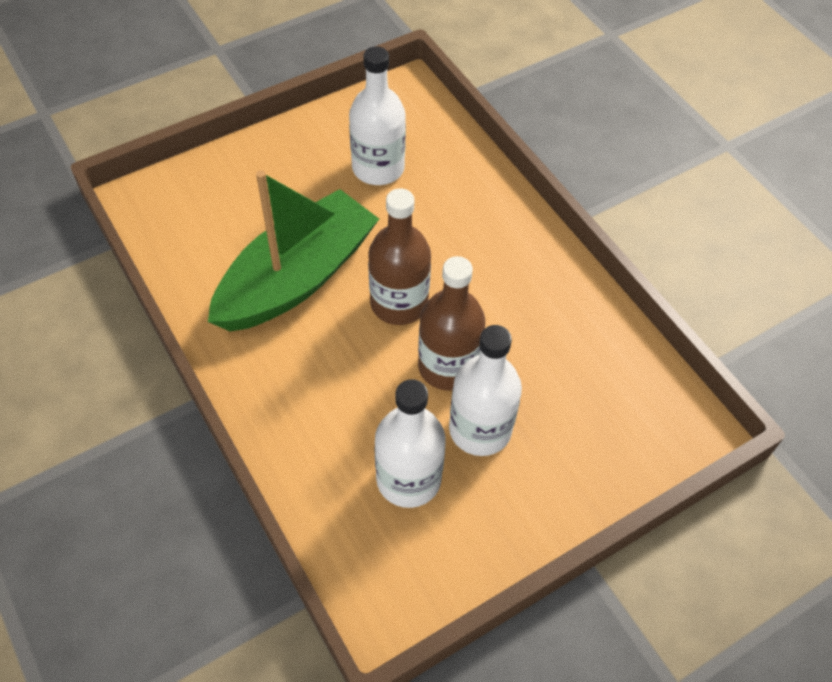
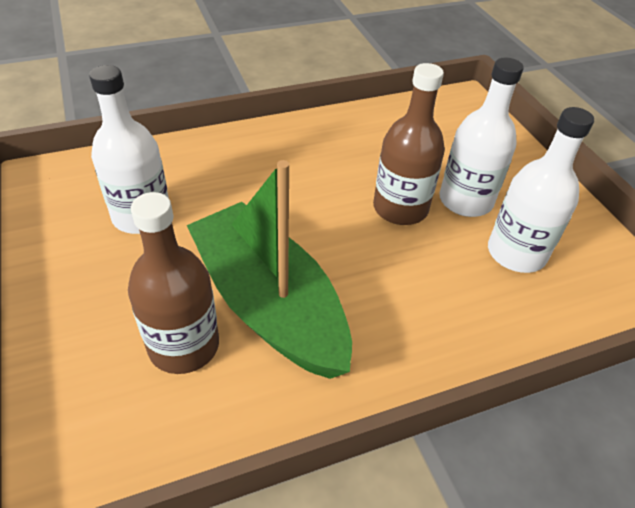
camera: 80 degrees left, 10 degrees down
(399, 303) = (323, 228): brown bottle -> brown bottle (184, 345)

